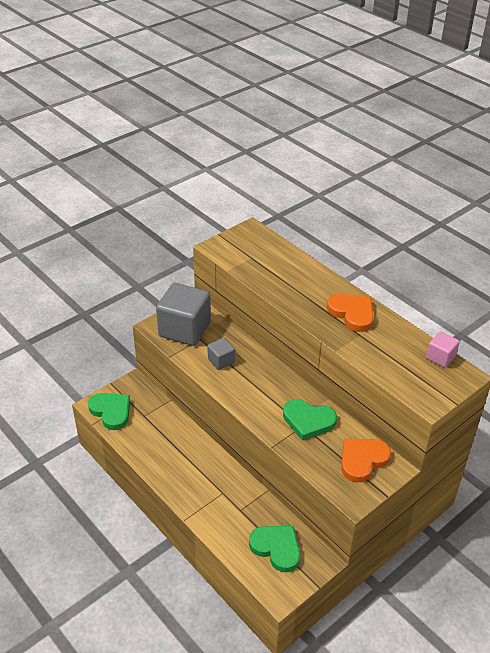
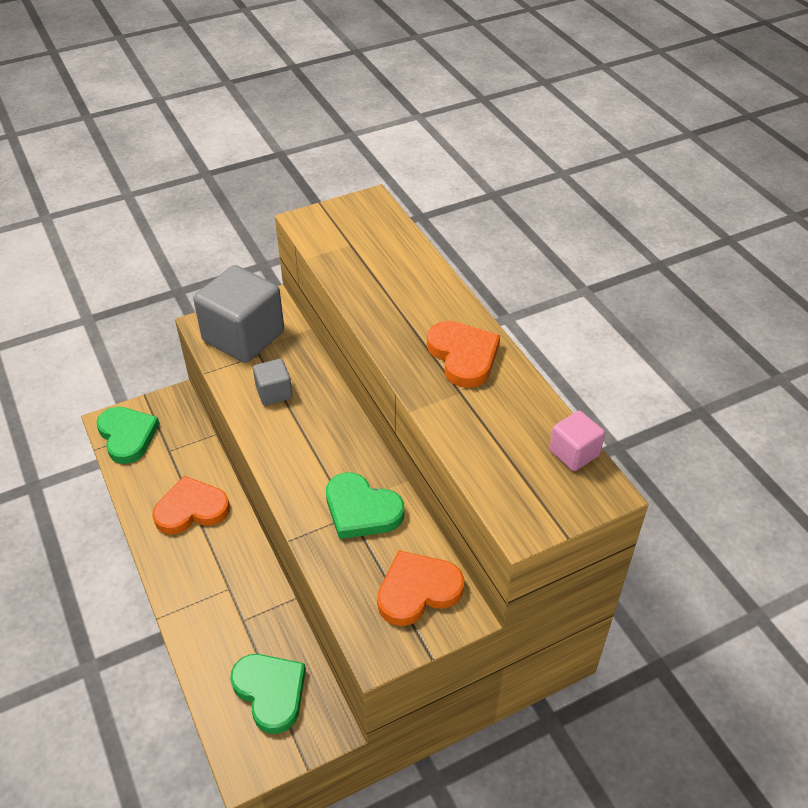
camera: 15 degrees right, 5 degrees up
(176, 449) = (191, 509): none -> orange heart

